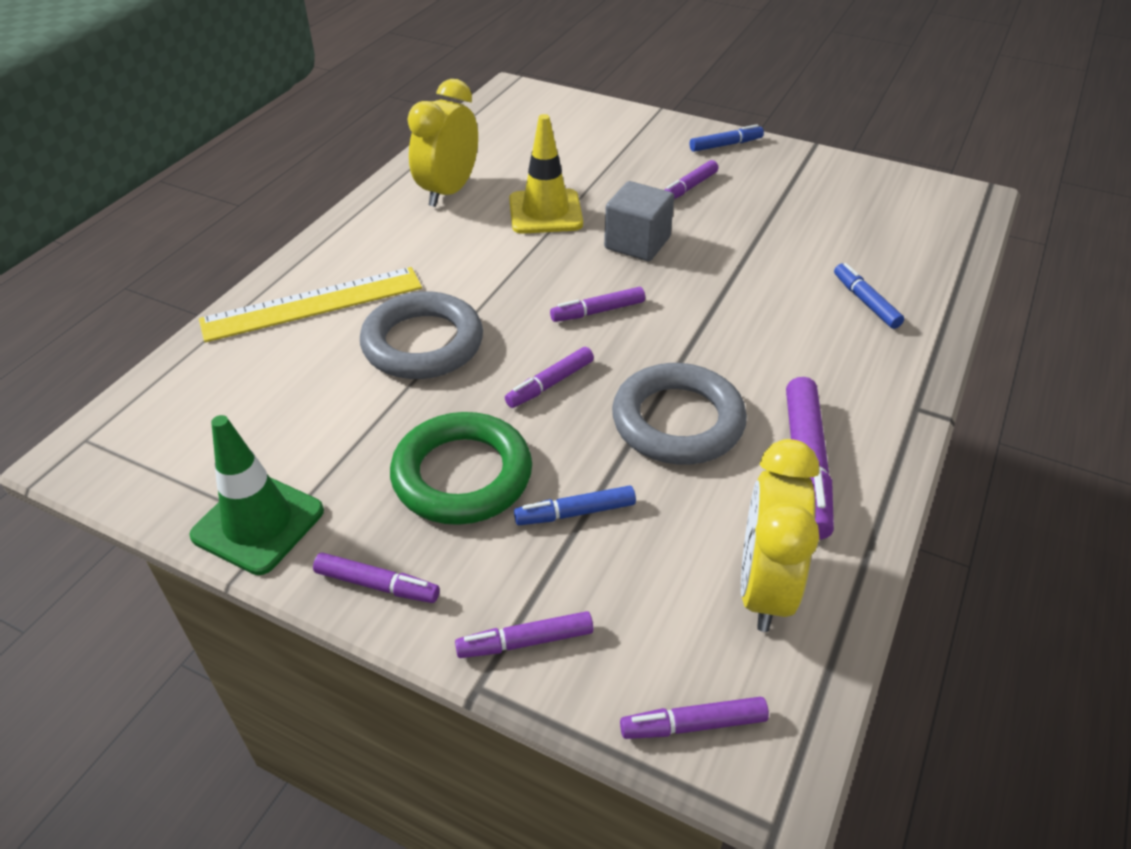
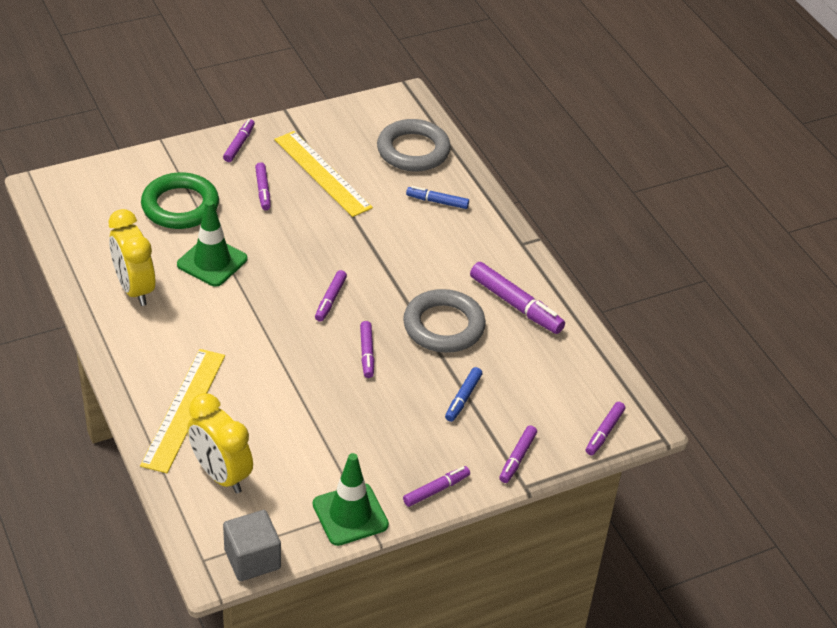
camera: 55 degrees left, 0 degrees up
(423, 343) = (277, 382): grey ring -> grey ring (413, 150)
(462, 475) = (397, 423): green ring -> green ring (180, 206)
(545, 212) = (212, 262): yellow traffic cone -> green traffic cone
(637, 243) = (289, 246): grey cube -> grey cube (252, 559)
(725, 145) = (239, 144): blue marker -> purple marker
(764, 588) = (565, 367): yellow clock -> yellow clock (221, 475)
(772, 207) = (322, 173): none -> yellow ruler

